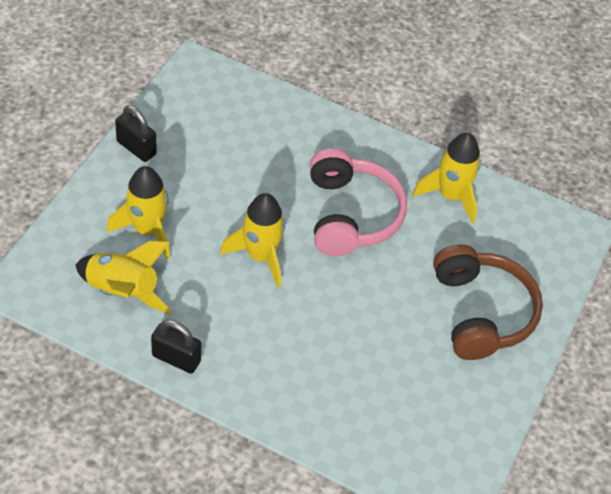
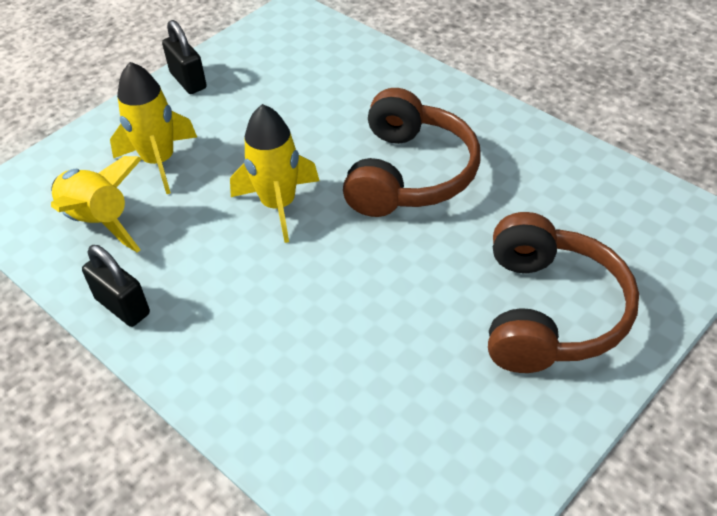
camera: 25 degrees right, 5 degrees down
(351, 215) = (410, 174): pink headphones -> brown headphones
(450, 196) = (548, 168): yellow rocket -> none

